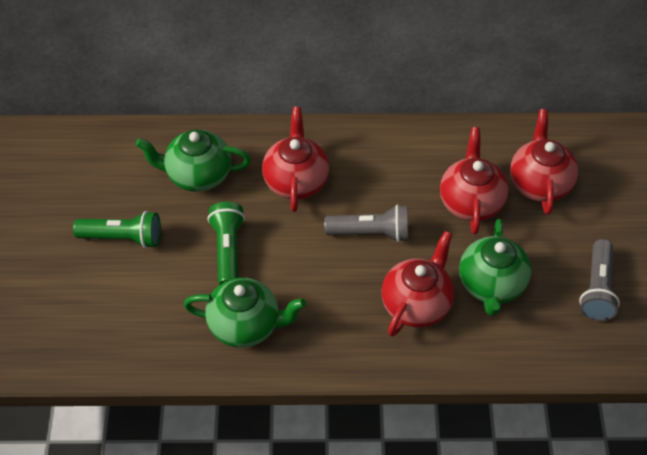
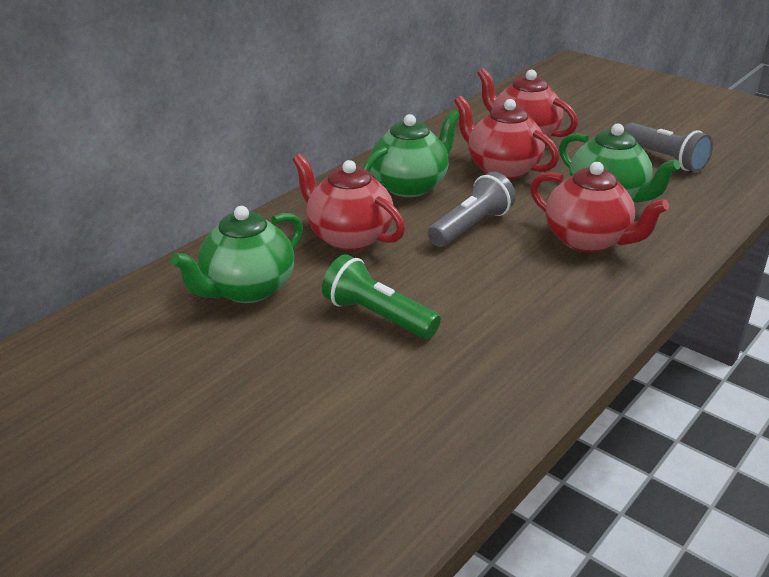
camera: 50 degrees left, 20 degrees down
(123, 238) = (251, 383): green flashlight -> none
(246, 326) = (498, 351): green teapot -> green teapot (410, 186)
(417, 304) = (588, 240): red teapot -> red teapot turned 150 degrees clockwise

